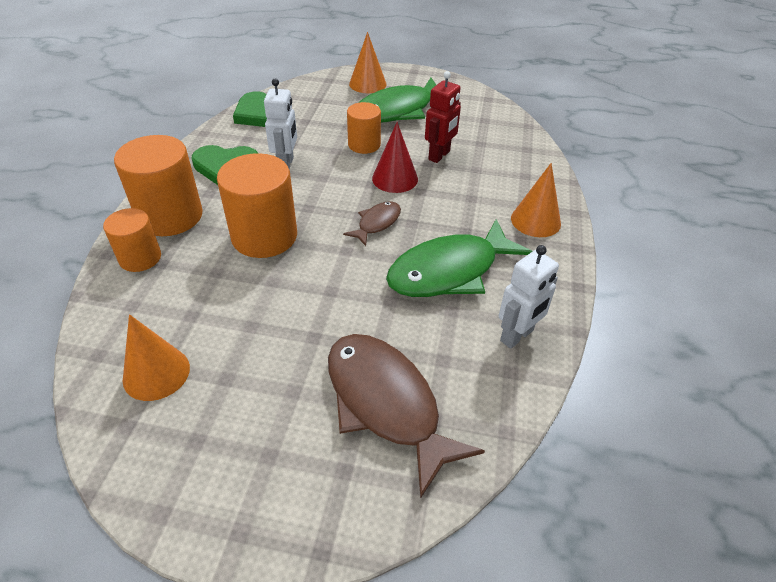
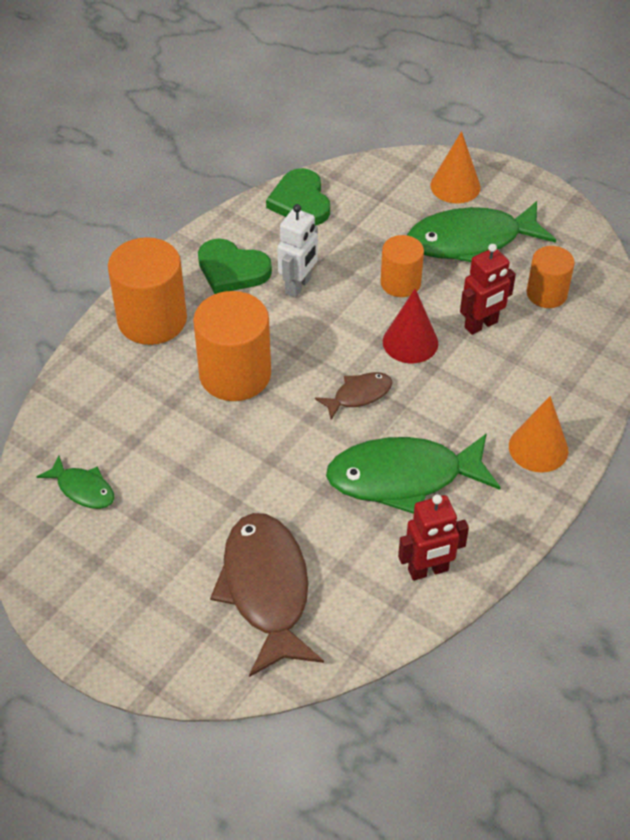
camera: 25 degrees right, 5 degrees up
(140, 258) = (107, 362): orange cylinder -> orange cylinder (546, 294)
(156, 373) = (83, 489): orange cone -> green fish
(517, 336) = (428, 570): white robot -> red robot

